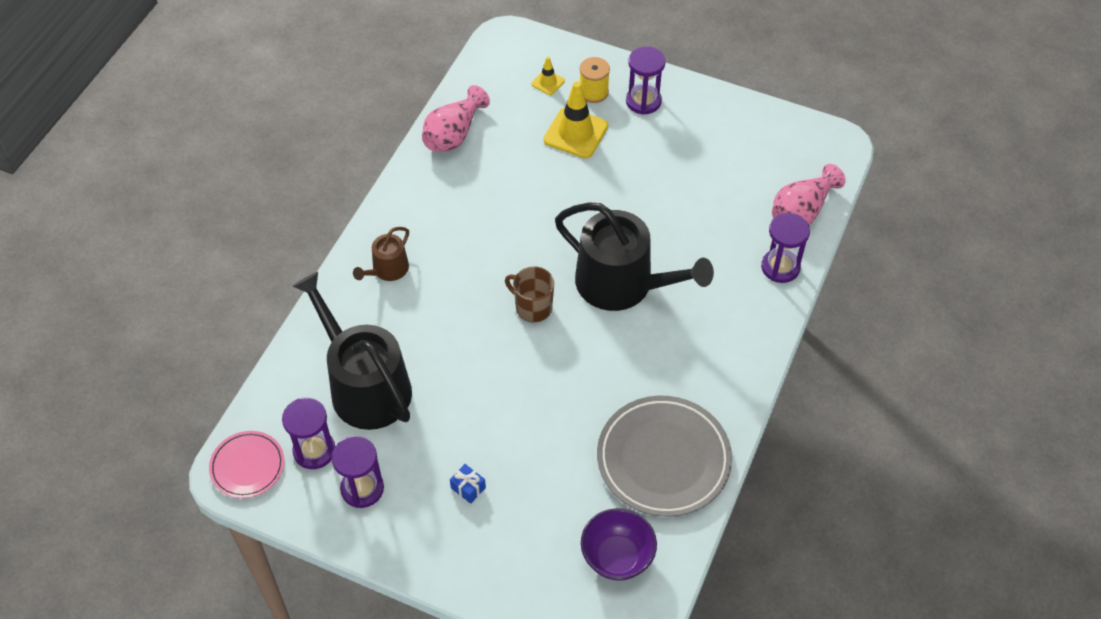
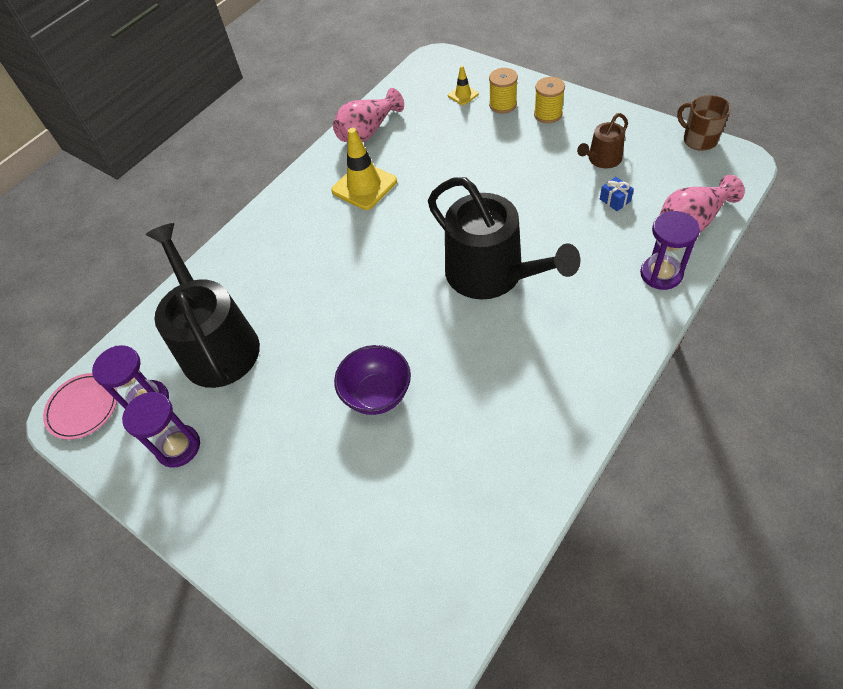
camera: 20 degrees right, 0 degrees up
(387, 270) = (273, 240): brown watering can -> brown watering can (602, 159)
(468, 488) = (281, 462): blue gift -> blue gift (615, 200)
(533, 307) = (397, 287): brown mug -> brown mug (699, 140)
(575, 133) = (478, 137): yellow traffic cone -> yellow traffic cone (364, 186)
(617, 557) = (418, 571): purple bowl -> purple bowl (377, 394)
(643, 101) = (548, 114): purple hourglass -> yellow spool
(663, 459) = (495, 462): grey plate -> none

